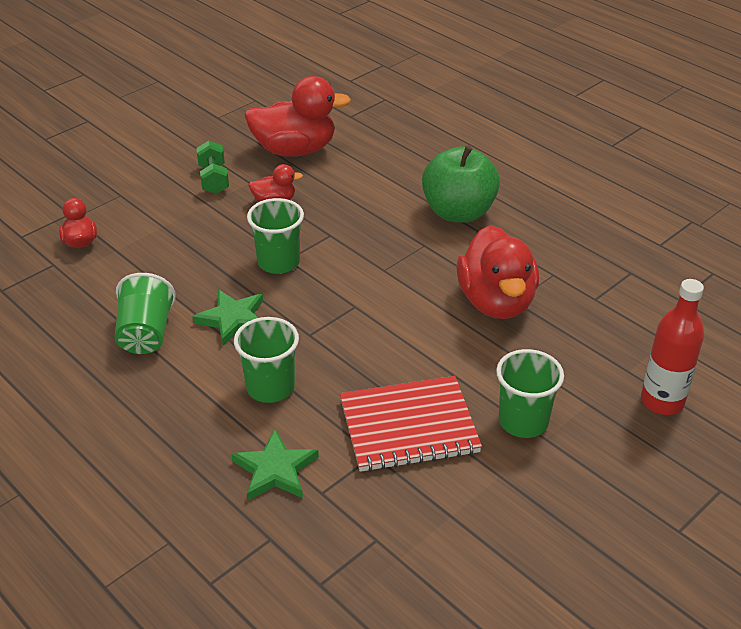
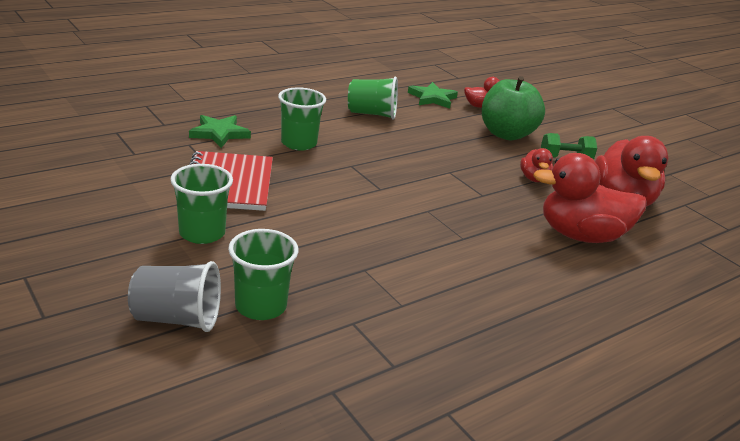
camera: 95 degrees right, 10 degrees down
(233, 319) = (378, 141): green star -> green star (432, 98)
(278, 262) = (445, 167): green cup -> green cup (261, 306)
(458, 212) = (519, 269): green apple -> green apple (506, 134)
(496, 302) = (365, 257): red duck -> red duck (580, 235)
(662, 401) = (177, 318): red bottle -> grey cup

